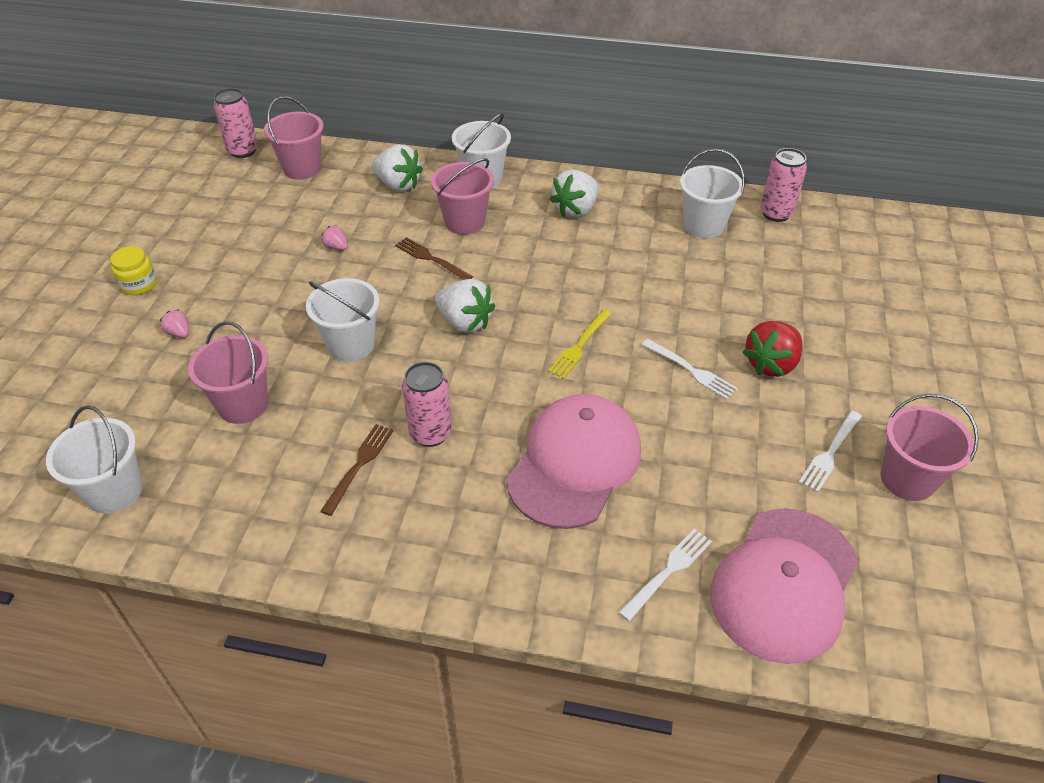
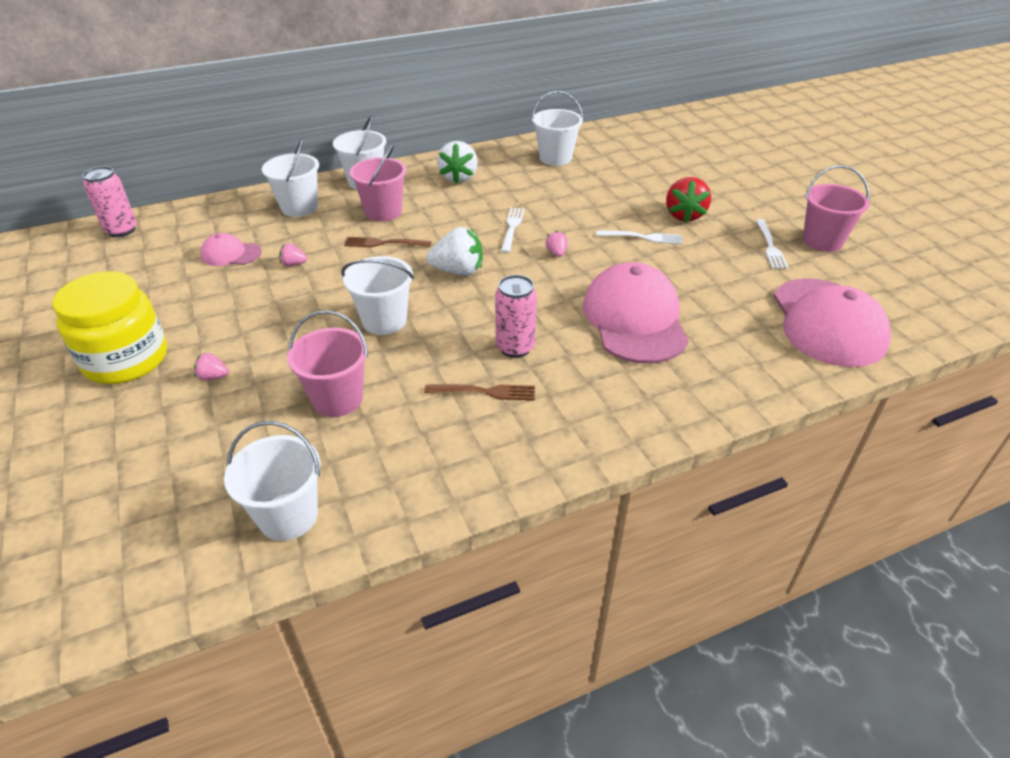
camera: 35 degrees left, 5 degrees down
(139, 284) = (126, 359): yellow jar -> yellow jar, size x2.09
(299, 213) = (231, 254): none -> pink cap
(302, 168) = (197, 224): pink bucket -> none
(359, 465) = (485, 392): brown fork -> brown fork turned 105 degrees clockwise
(398, 185) = (299, 207): white strawberry -> white bucket
(579, 346) = (556, 253): yellow fork -> pink strawberry
(668, 571) = (761, 349): white fork -> white fork (512, 228)
(776, 213) = (592, 137): pink can -> none

